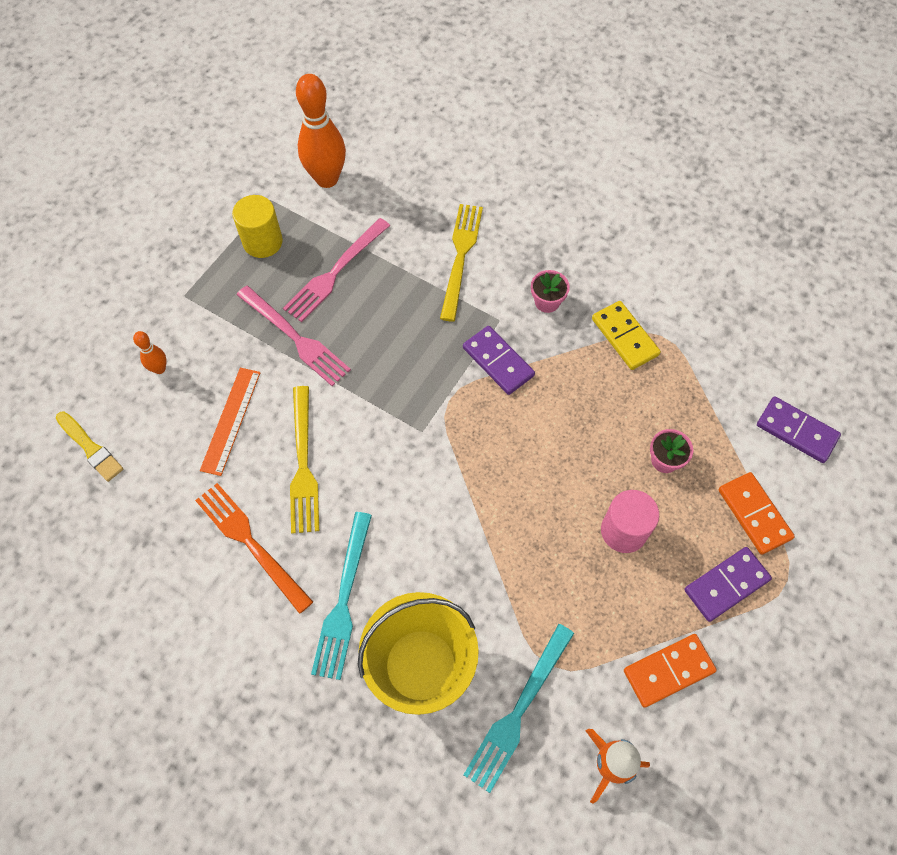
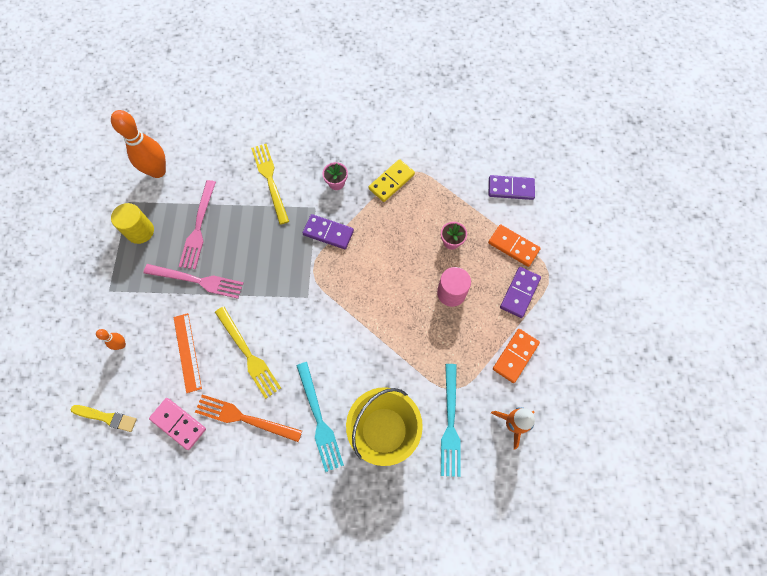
camera: 30 degrees left, 5 degrees up
(168, 504) = (178, 423): none -> pink domino
(624, 337) = (391, 182): yellow domino -> yellow domino turned 75 degrees counterclockwise

